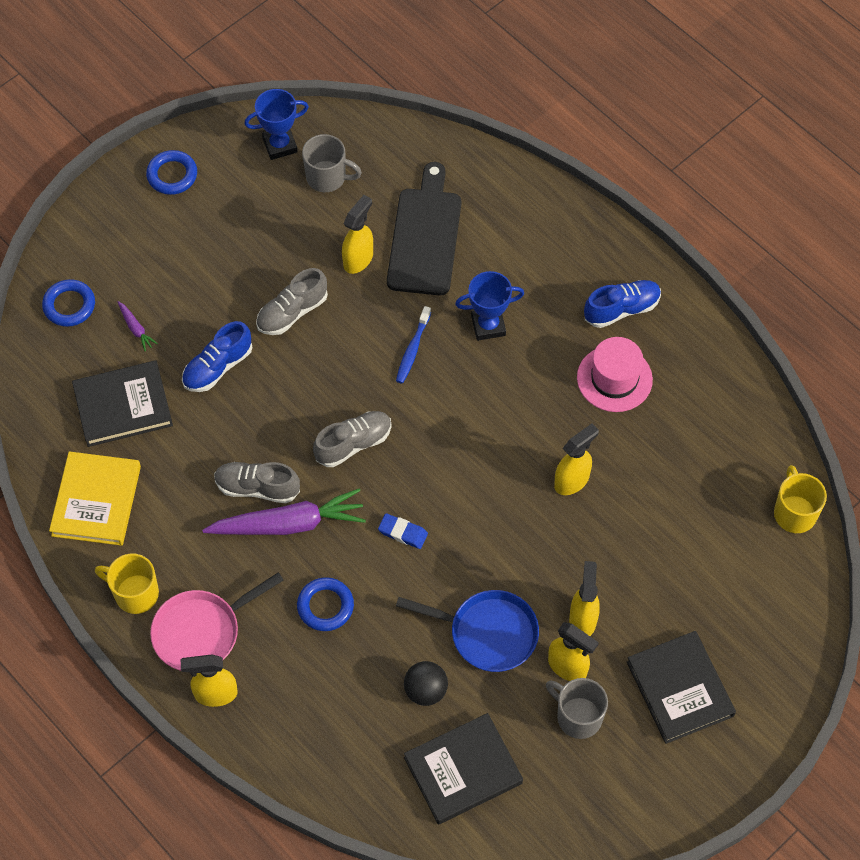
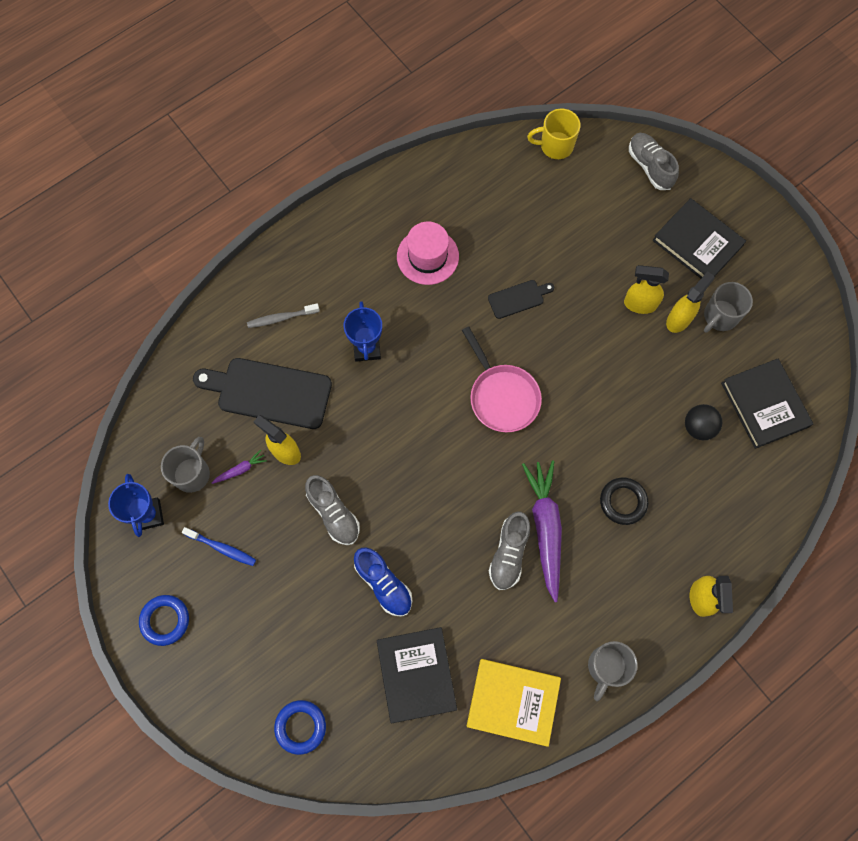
camera: 85 degrees left, 10 degrees up
(135, 593) = (606, 667): yellow mug -> grey mug
(136, 329) = (334, 660): purple carrot -> purple carrot (240, 469)
(201, 631) = (644, 608): pink pan -> pink pan (502, 396)
(325, 606) = (623, 502): blue ring -> black ring
(353, 444) = (471, 468): grey shoe -> grey shoe (650, 166)
(403, 533) = (558, 434): blue eraser -> none
(412, 349) = (383, 412): blue toothbrush -> blue toothbrush (222, 548)
(488, 633) = (649, 375): blue pan -> none
(515, 238) = (281, 318): none -> grey toothbrush
(572, 480) = (518, 298): yellow spray bottle -> black cutting board
(621, 309) = (363, 243): blue shoe -> none
(680, 689) = (697, 243): black book -> black book turned 60 degrees clockwise

